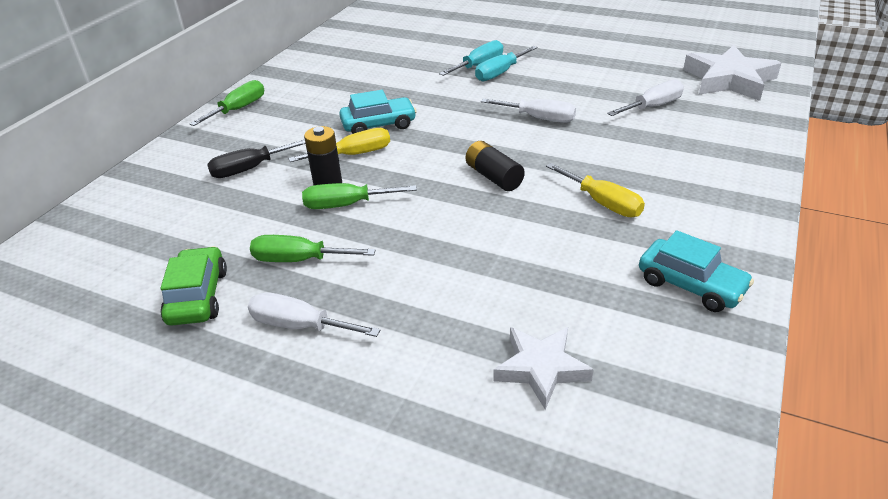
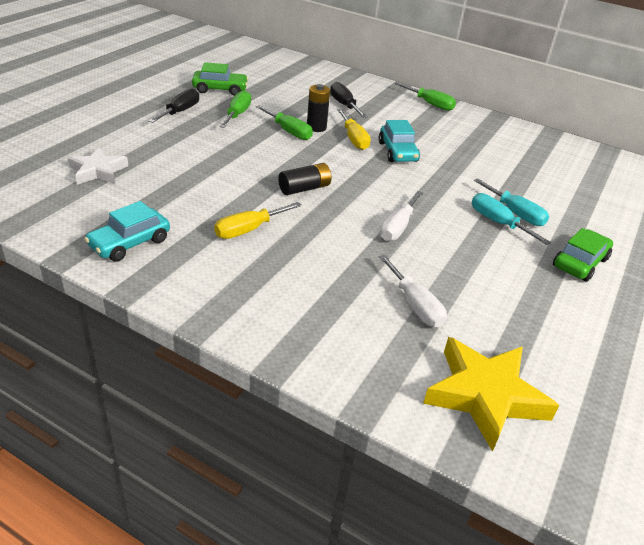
camera: 90 degrees right, 0 degrees up
(300, 326) = (180, 111): white screwdriver -> black screwdriver
(346, 205) = (289, 131): green screwdriver -> green screwdriver turned 135 degrees clockwise
(540, 44) = (580, 263): none -> green car
(729, 80) = (485, 396): white star -> yellow star

